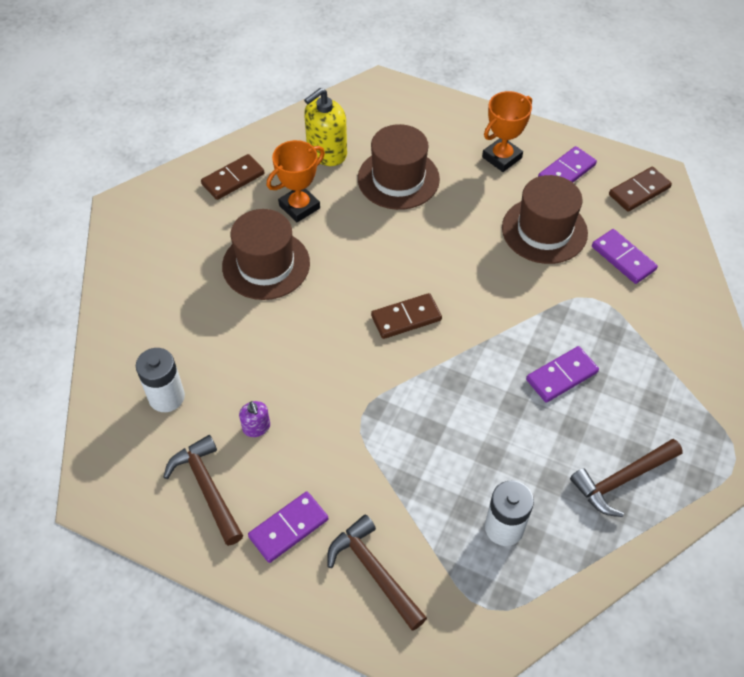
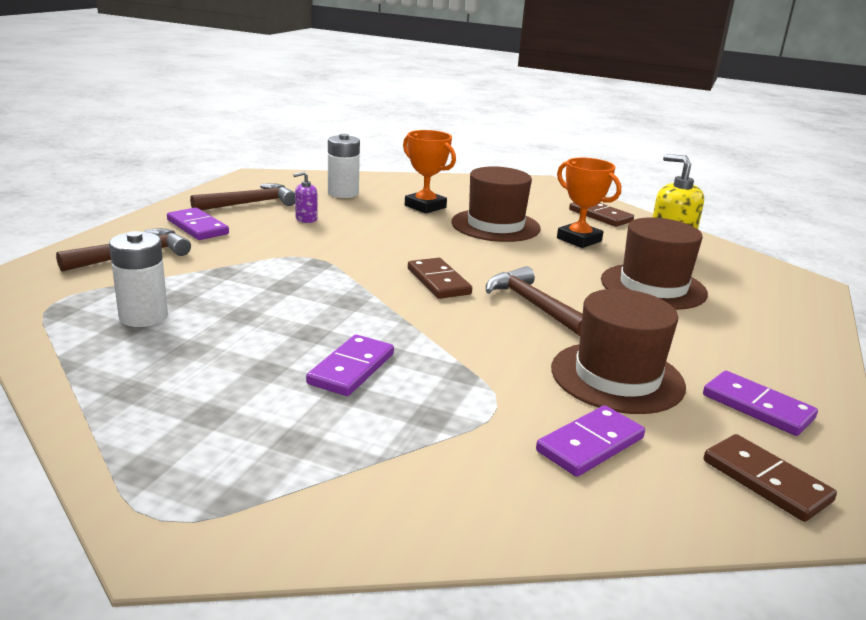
camera: 85 degrees right, 30 degrees down
(502, 157) = (745, 354): orange trophy -> orange trophy (425, 206)
(561, 376) = (351, 369): purple domino -> purple domino turned 60 degrees clockwise
(622, 480) = (170, 399): brown hammer -> brown hammer (533, 305)

